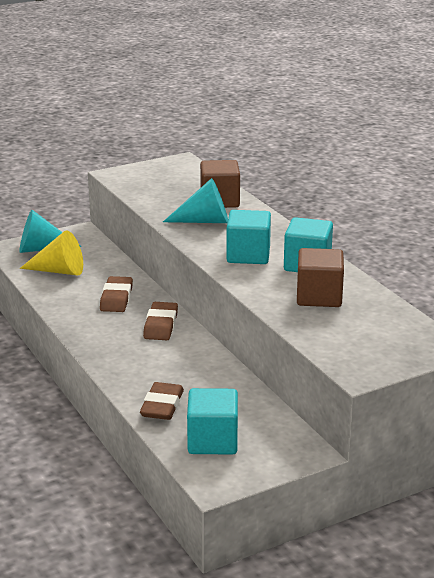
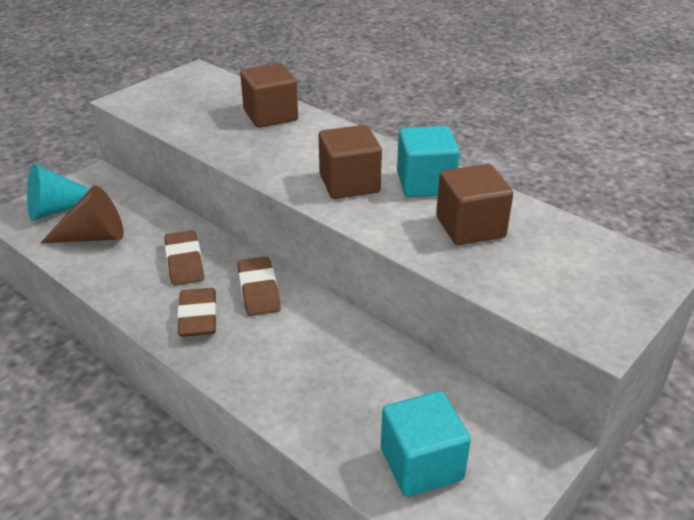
camera: 20 degrees left, 10 degrees up
(59, 271) = (94, 237): yellow cone -> brown cone
(162, 406) = (325, 420): brown eraser -> brown eraser (198, 317)
(205, 221) = (269, 145): turquoise cone -> none
(248, 255) = (349, 183): turquoise cube -> brown cube

